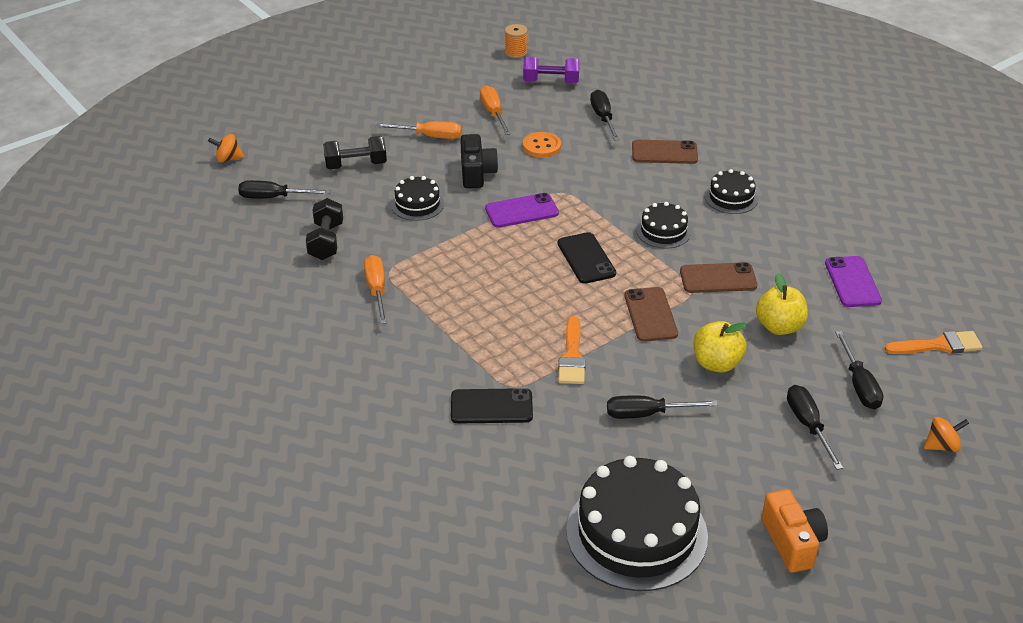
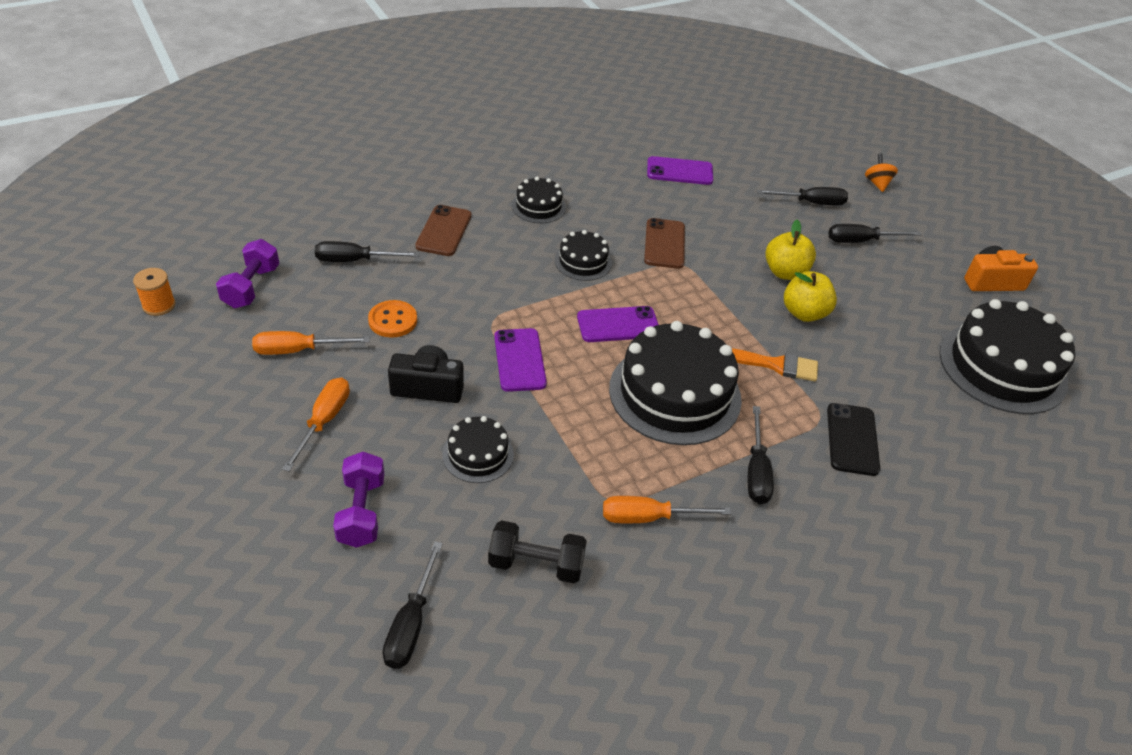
camera: 85 degrees left, 5 degrees up
(228, 159) = (276, 687): orange spinning top -> none
(356, 165) = (361, 511): black dumbbell -> purple dumbbell
(512, 296) = (675, 393): none -> black cake
(586, 258) = (618, 325): black phone -> purple phone
(647, 414) = (854, 330): black screwdriver -> black screwdriver (756, 471)
(650, 315) = (714, 298): brown phone -> none
(779, 327) = (736, 225): yellow apple -> yellow apple (804, 313)
(938, 345) = (763, 153): orange brush -> none

